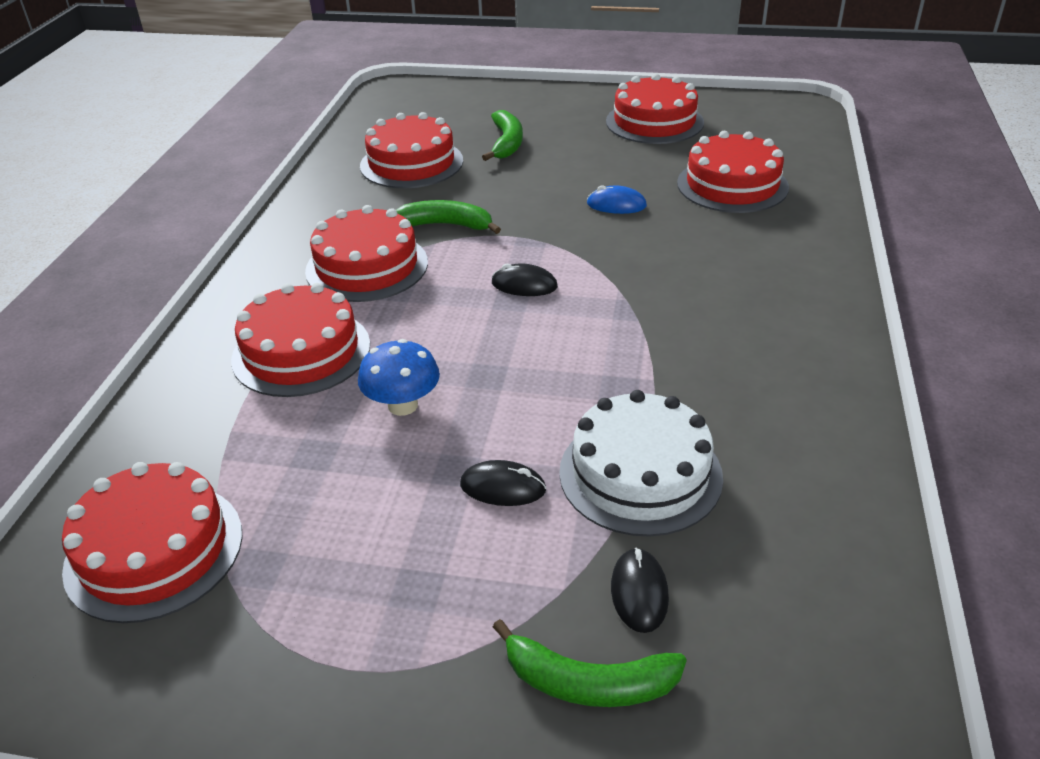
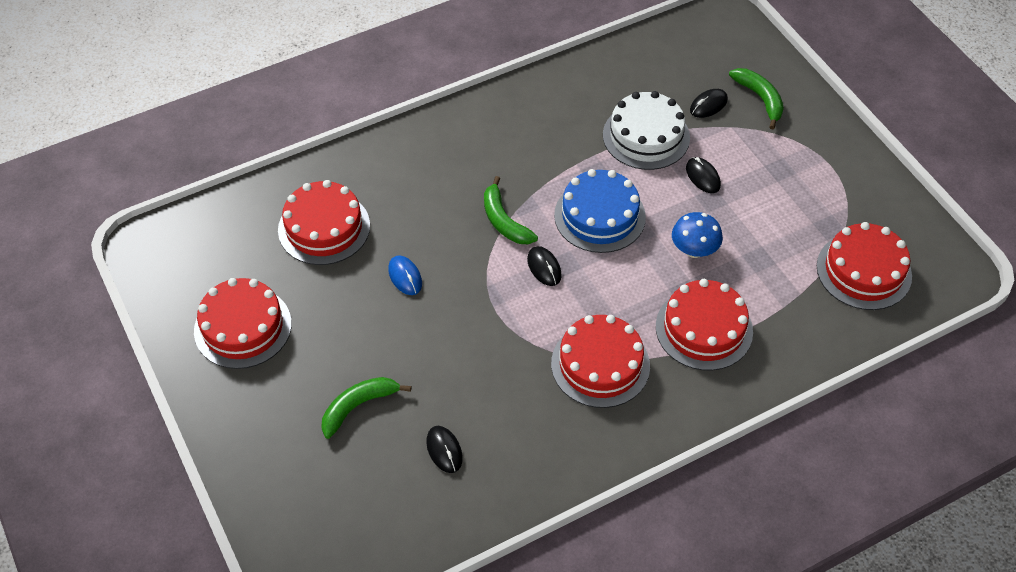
camera: 130 degrees left, 15 degrees up
(411, 163) = (444, 450): red cake -> black mouse
(446, 225) = (514, 357): green banana -> green banana (504, 221)
(547, 357) = (599, 216): none -> blue cake

